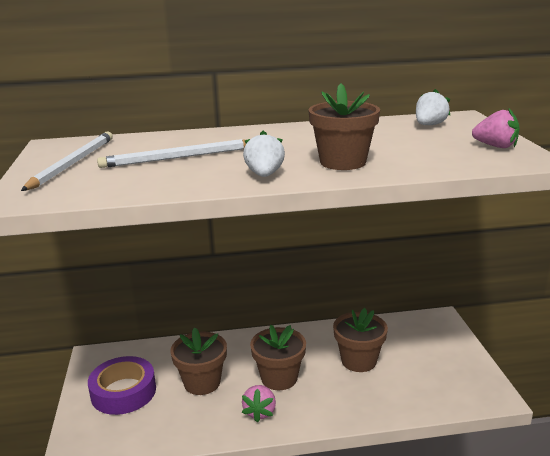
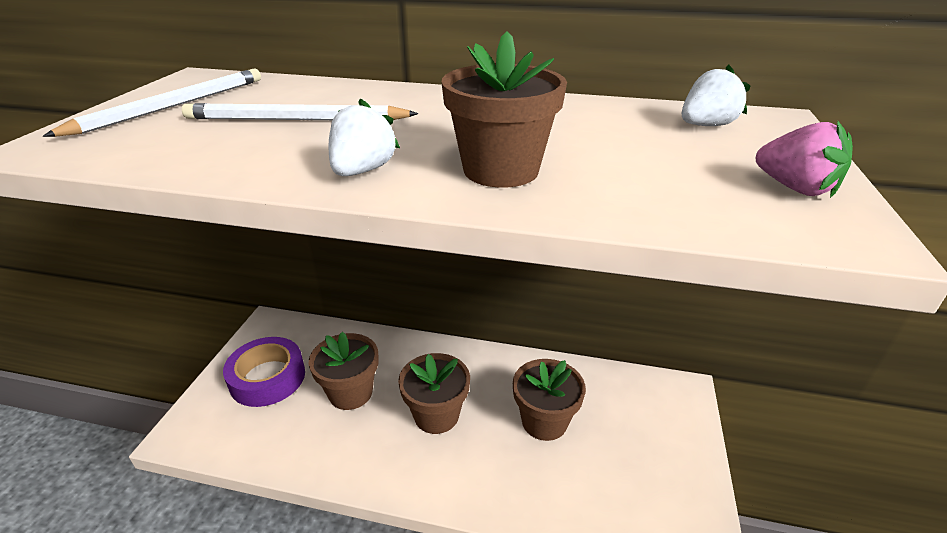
camera: 20 degrees right, 10 degrees up
(260, 412) = (388, 456): pink strawberry -> none

